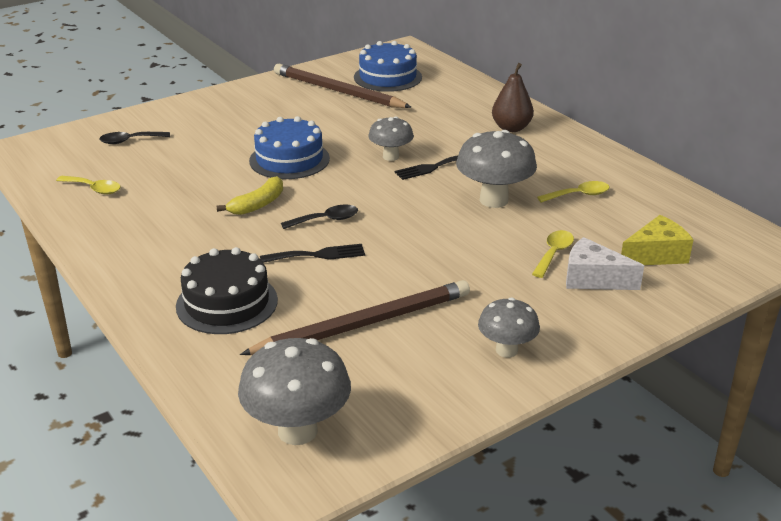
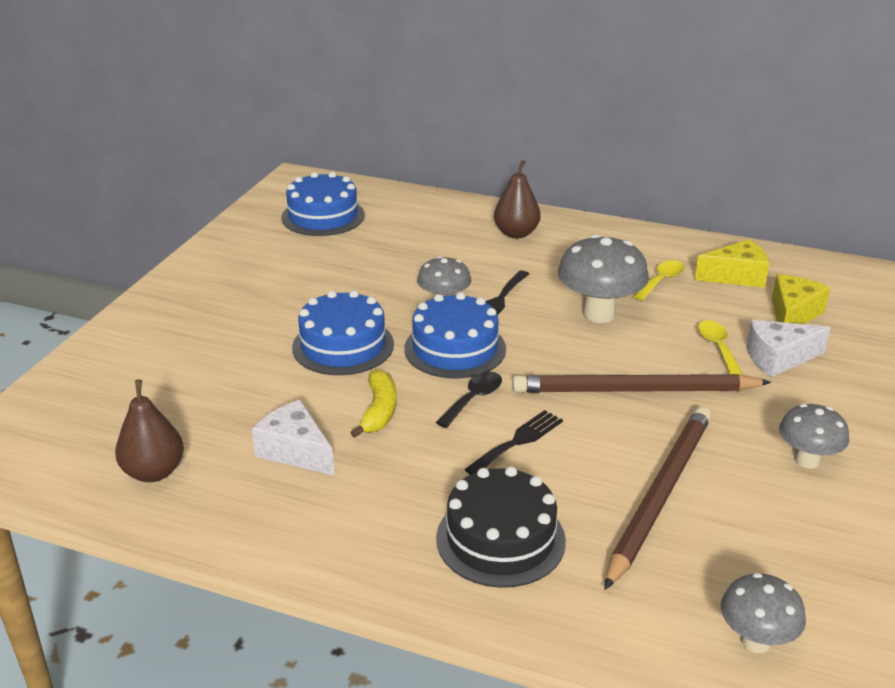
camera: 35 degrees left, 0 degrees up
(94, 189) = (154, 472): yellow spoon -> brown pear
(130, 141) = (117, 393): black spoon -> none
(180, 207) = (295, 451): none -> white cheese
(297, 431) = (755, 641): grey mushroom -> grey mushroom, size x0.61
(337, 91) = (290, 249): brown pencil -> brown pencil (634, 390)
(358, 186) = (455, 348): none -> blue cake
(649, 213) = (736, 276): none -> yellow cheese

